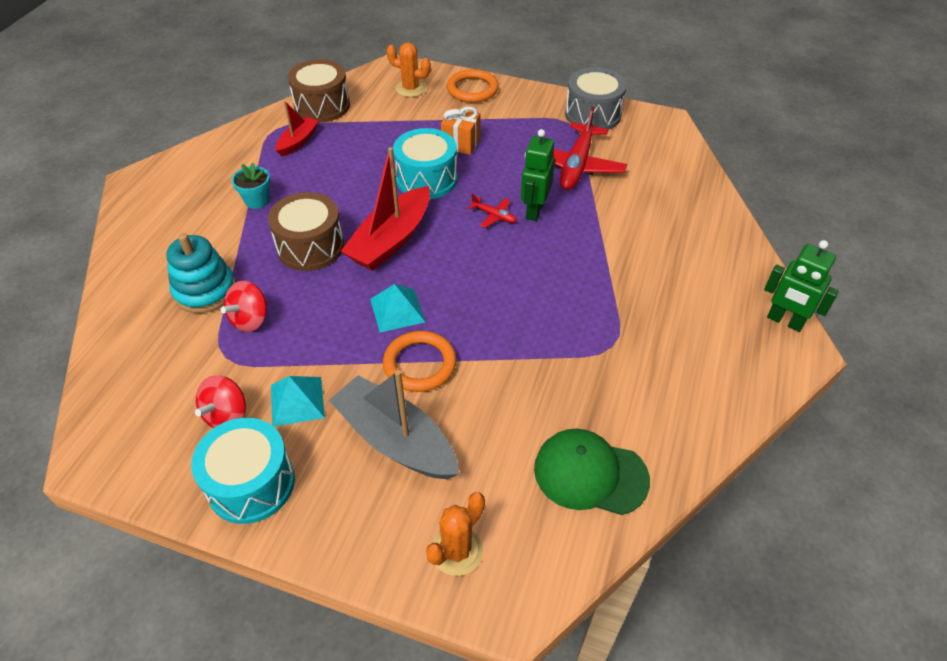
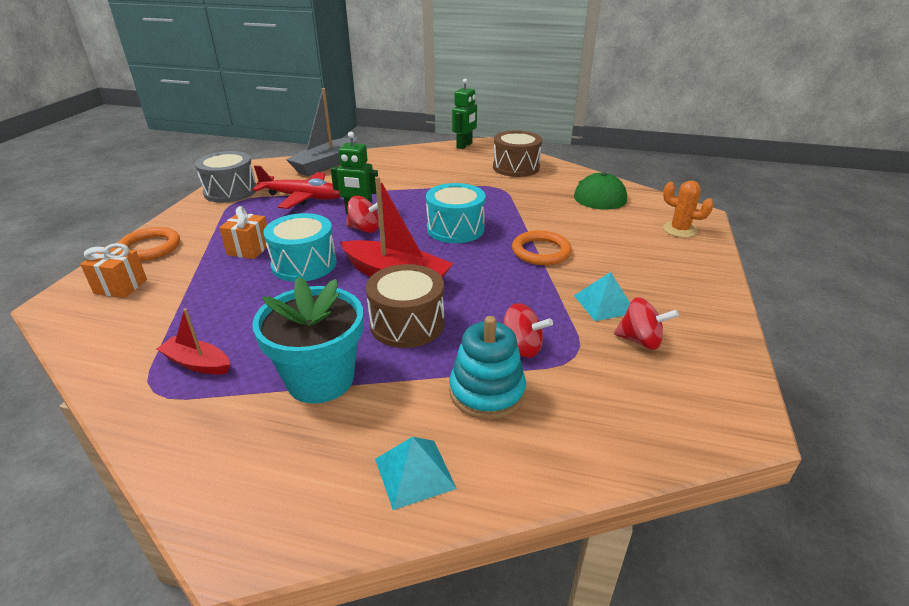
camera: 95 degrees left, 15 degrees down
(251, 483) = (694, 315): turquoise drum -> turquoise drum (455, 229)
(257, 200) = (320, 379): turquoise flower pot -> turquoise flower pot, size x2.05
(322, 106) = (117, 354): brown drum -> brown drum (516, 167)
(395, 439) = (614, 256): grey boat -> grey boat (326, 164)
(397, 310) = (486, 265): turquoise pyramid -> turquoise pyramid (414, 473)
(410, 89) = (121, 286): orange cactus -> orange gift
(494, 216) = (365, 229): red plane -> red spinning top

